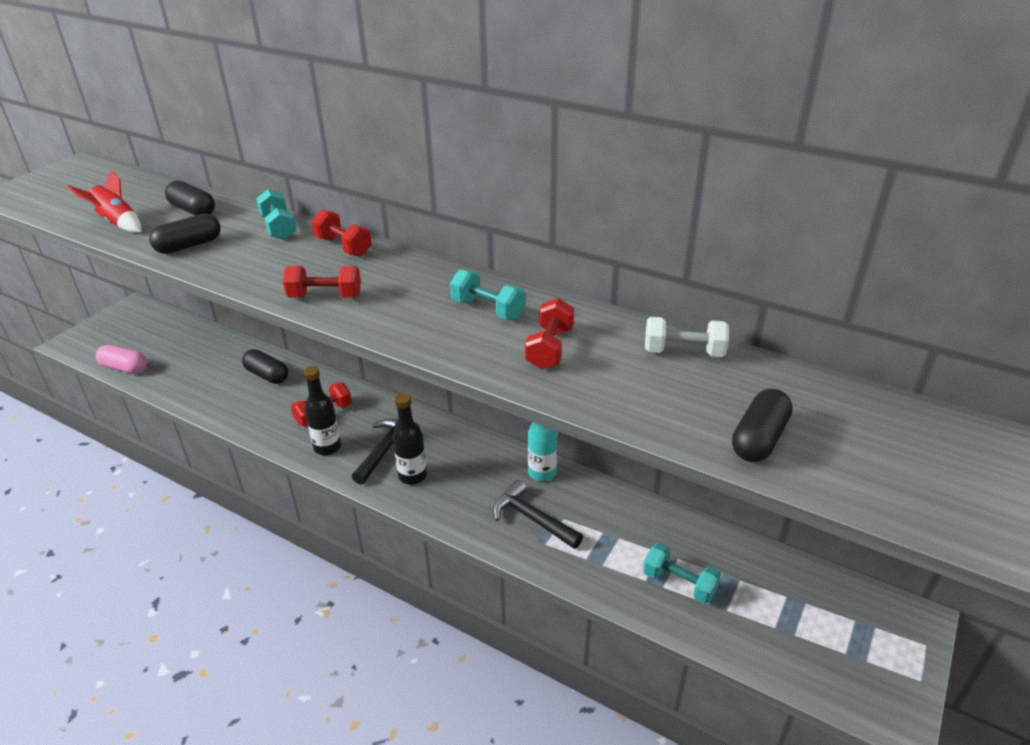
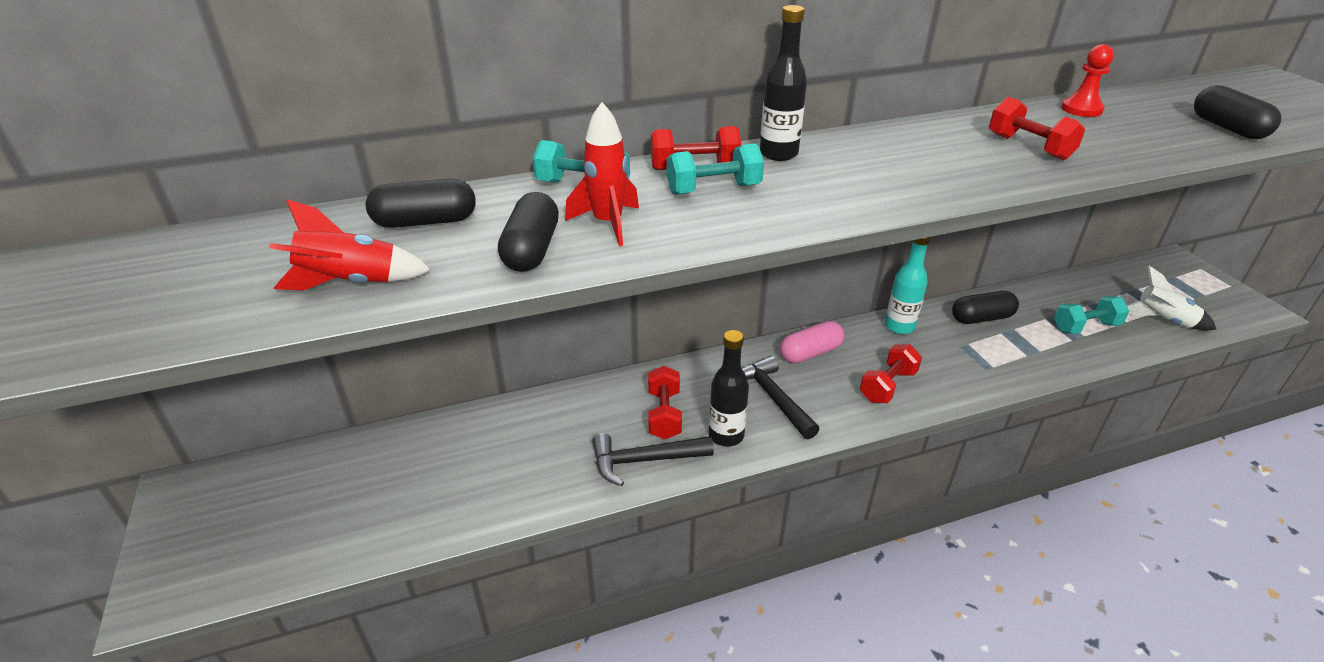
camera: 50 degrees left, 0 degrees up
(124, 368) = (326, 554): pink capsule -> pink capsule (810, 353)
(239, 252) = (608, 224): none -> red rocket
(267, 375) = (534, 427): black capsule -> black capsule (981, 318)
(325, 296) = (800, 207): red dumbbell -> red dumbbell (887, 386)
(412, 476) = (832, 398): black bottle -> black bottle (778, 154)
(488, 309) = (928, 147): turquoise dumbbell -> turquoise dumbbell (713, 189)
(532, 518) = (955, 358): black hammer -> black hammer (644, 460)
(683, 352) = (1081, 109): white dumbbell -> red pawn
(762, 637) = (1163, 321): none -> white rocket

